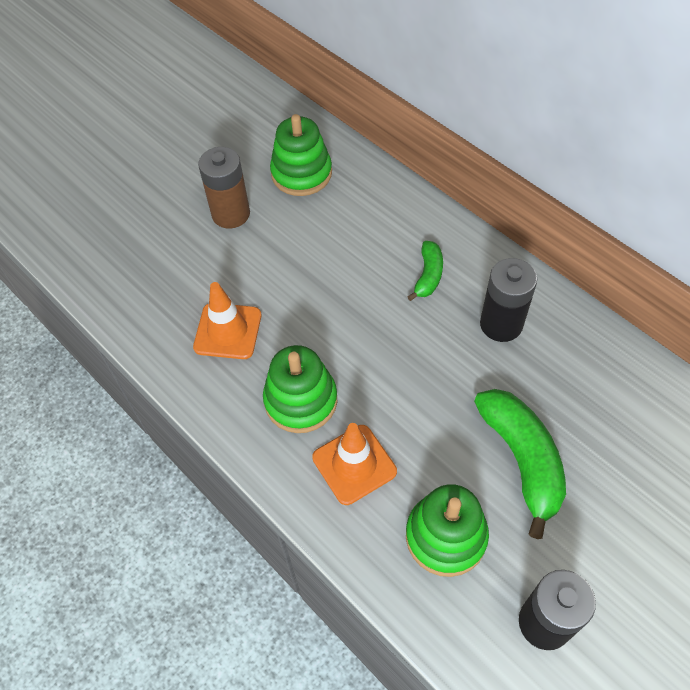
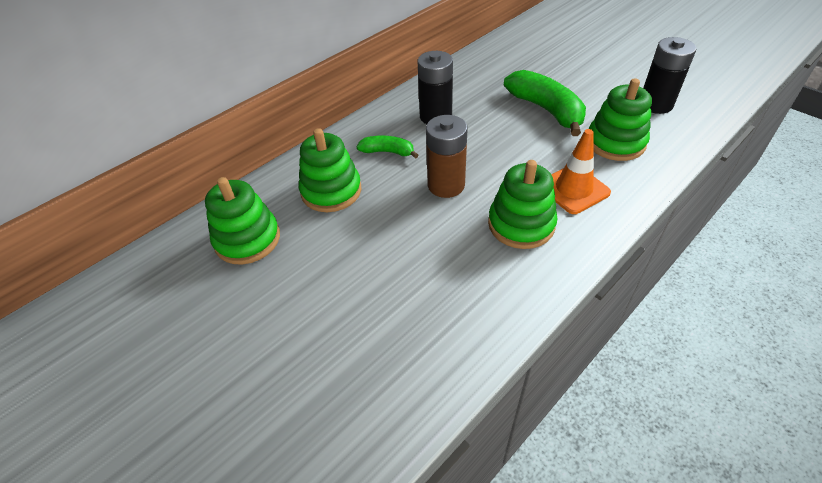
camera: 90 degrees left, 10 degrees down
(228, 331) = (450, 285): orange traffic cone -> none
(231, 214) = (291, 297): brown battery -> brown battery (446, 185)
(364, 229) = (331, 191): none -> green stacking toy
(522, 459) = (546, 110): green banana -> green banana turned 75 degrees clockwise

